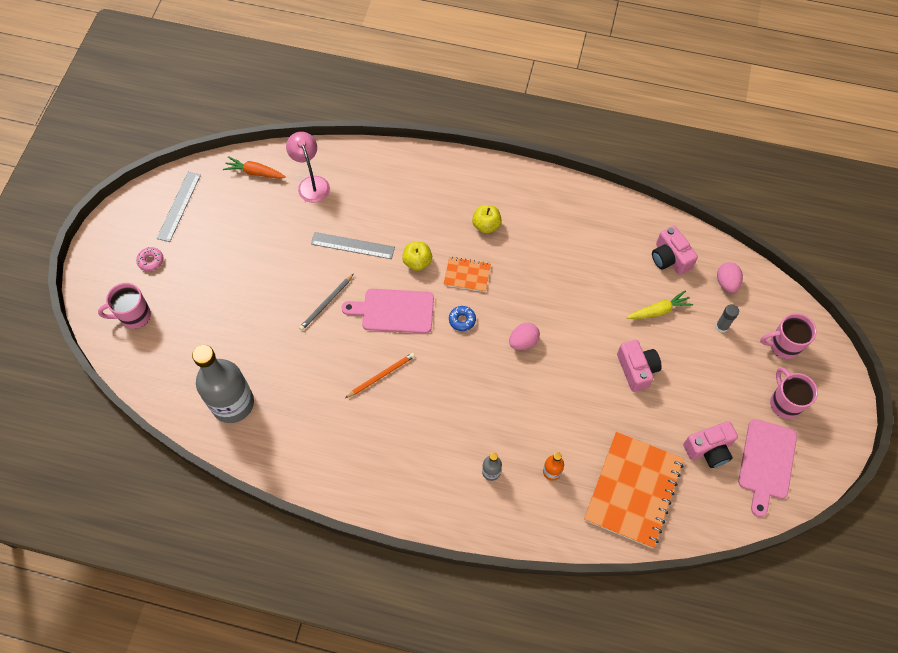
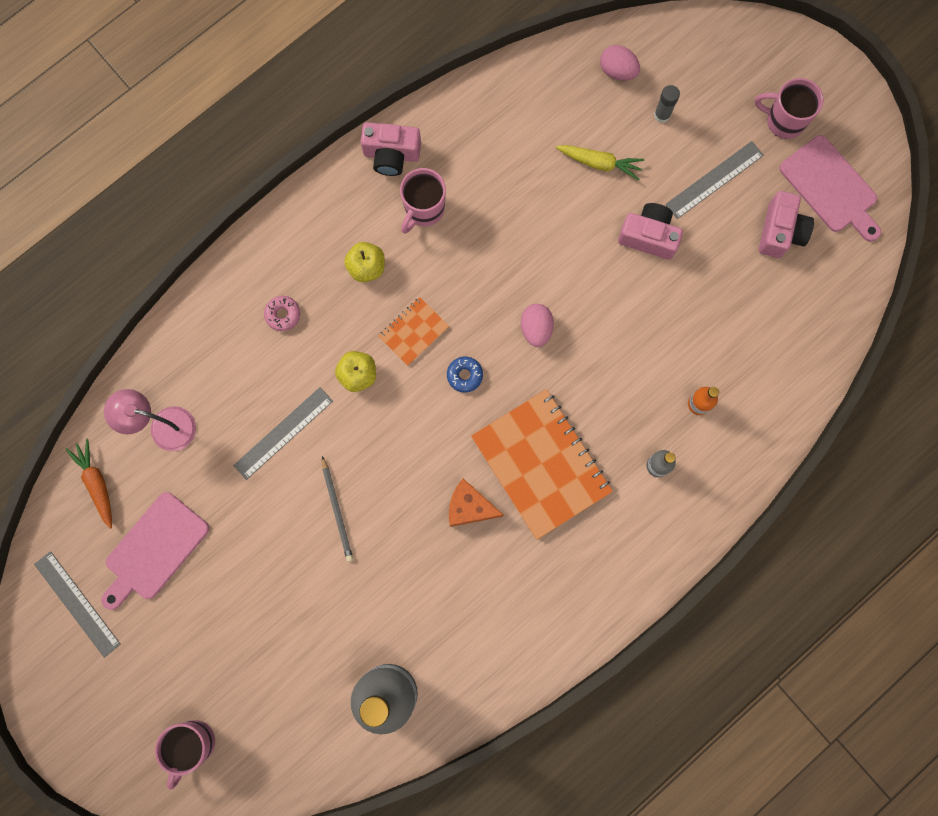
camera: 55 degrees left, 15 degrees up
(151, 261) = (131, 682): pink donut -> pink donut (283, 314)
(255, 172) = (96, 483): orange carrot -> orange carrot turned 105 degrees clockwise
(381, 375) = (469, 507): orange pencil -> orange cheese
(394, 311) = (401, 441): pink cutting board -> pink cutting board (154, 550)
(633, 490) = (771, 337): orange notebook -> orange notebook (541, 464)
(659, 310) = (599, 163): yellow carrot -> yellow carrot turned 90 degrees clockwise
(670, 258) = (548, 105): pink camera -> pink camera (391, 155)
(707, 385) = (714, 179): none -> grey ruler
(783, 345) = (724, 72): pink mug -> pink mug (424, 210)

